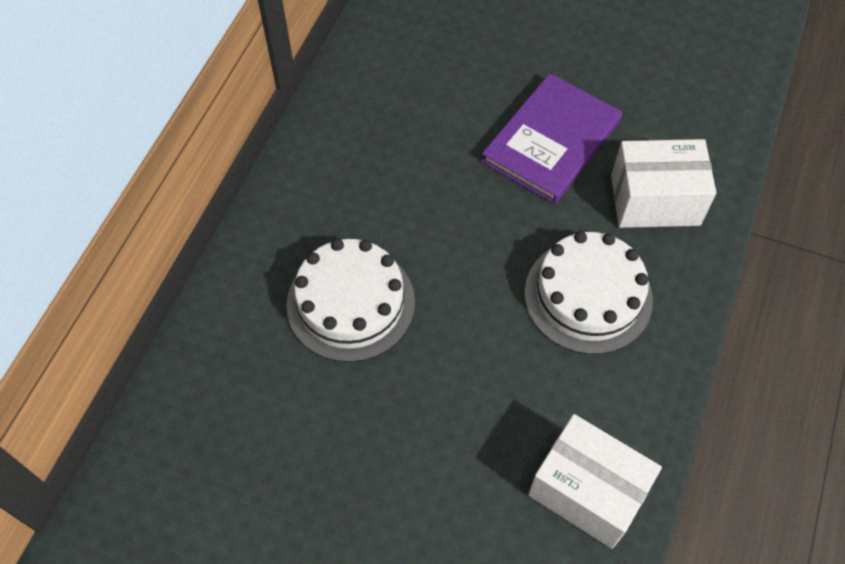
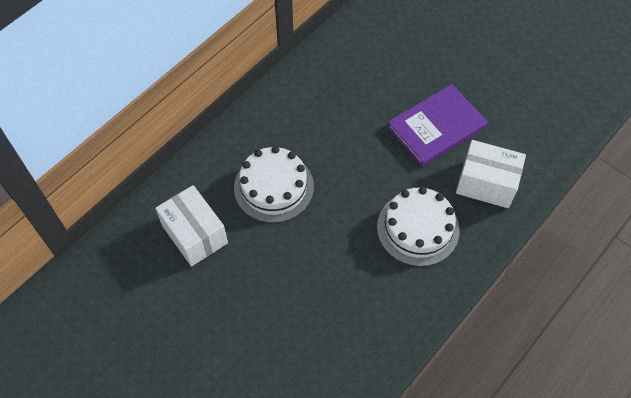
camera: 20 degrees right, 0 degrees up
(587, 491) = (367, 341): white box -> white box (195, 234)

